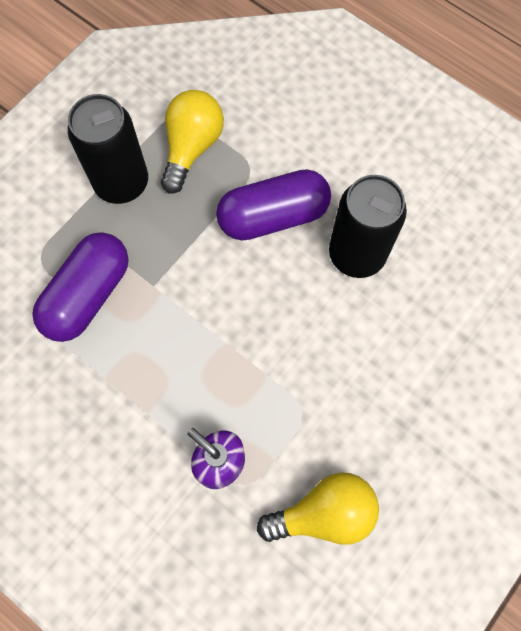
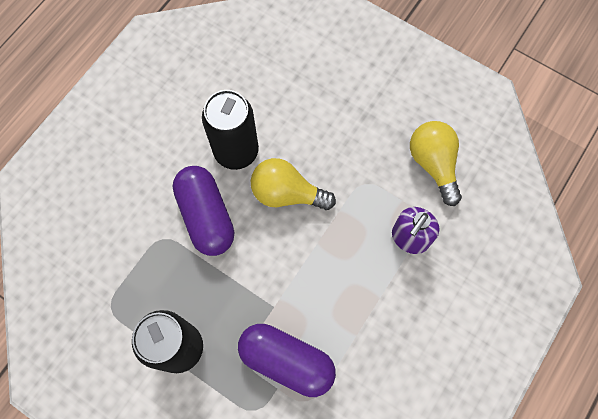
camera: 95 degrees left, 0 degrees up
(192, 147) = (142, 290): yellow light bulb -> yellow light bulb (287, 193)

